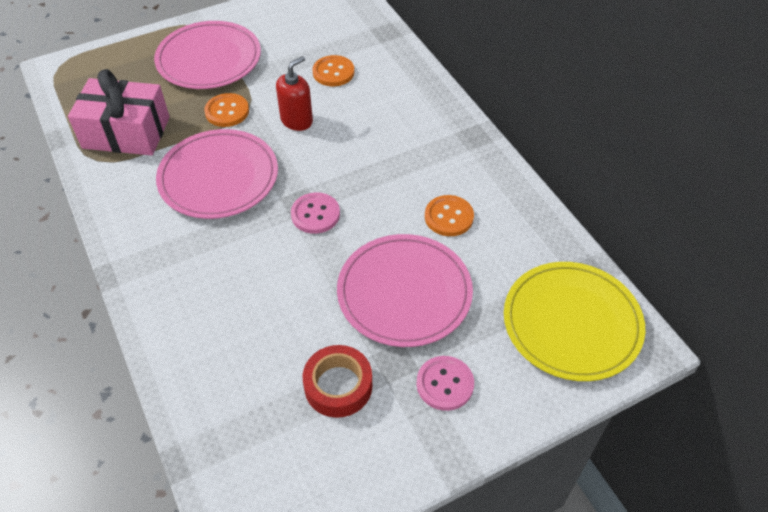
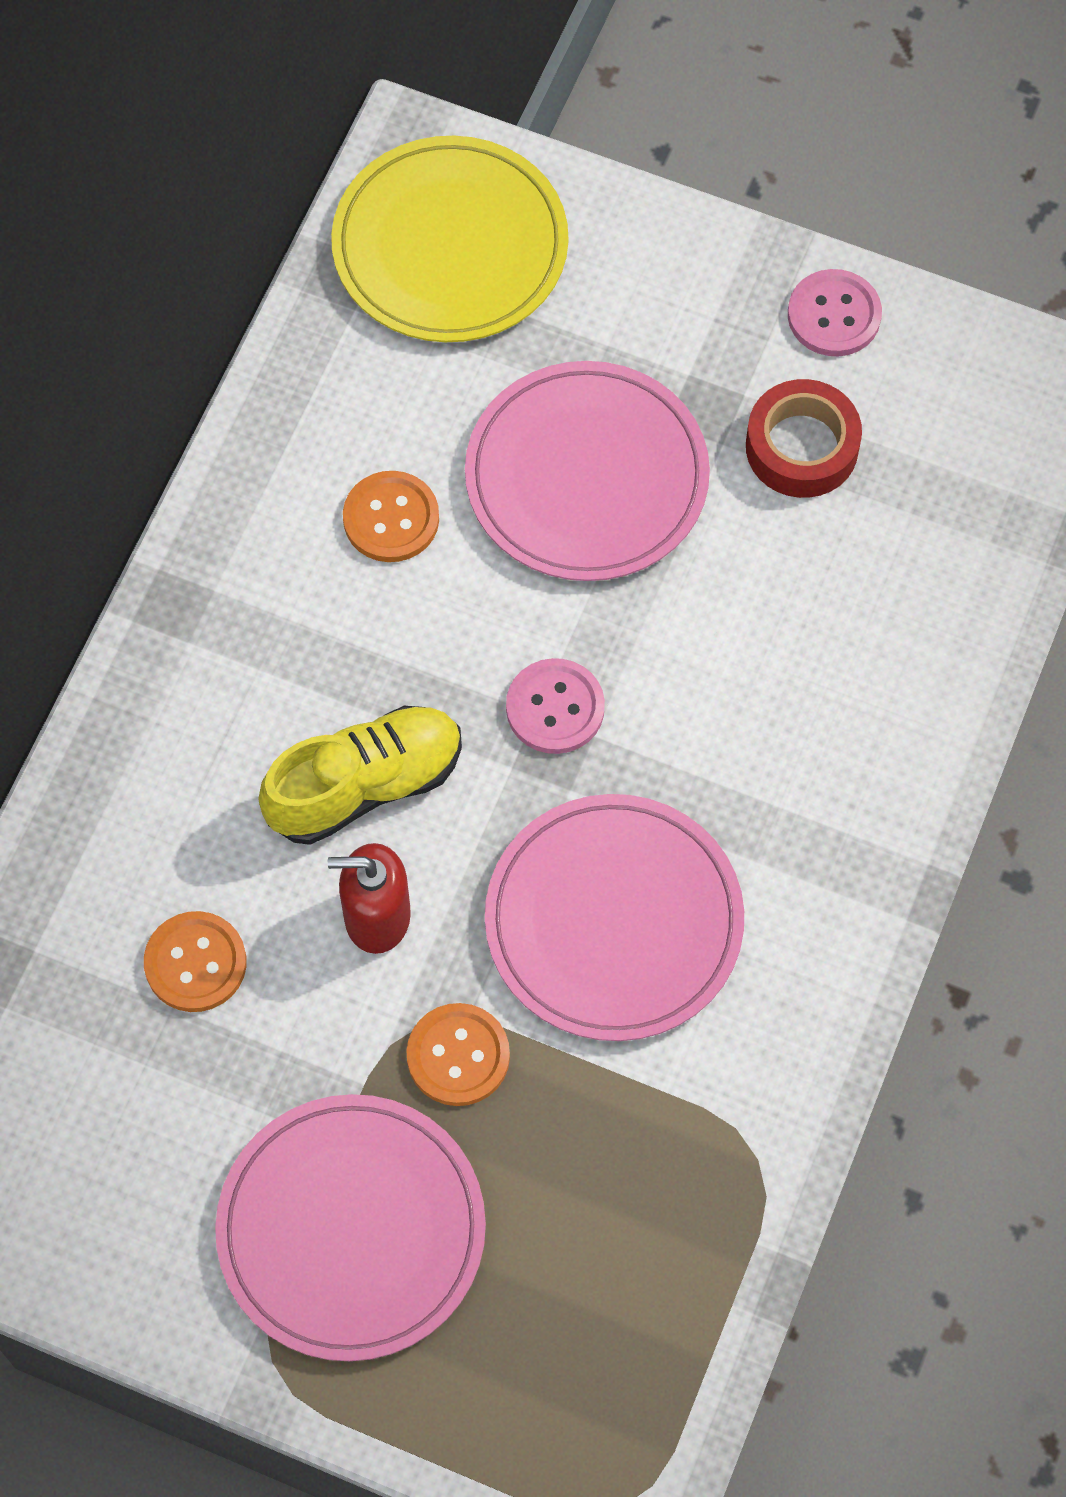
camera: 130 degrees left, 15 degrees up
(126, 132) = (658, 1178): pink gift -> none
(347, 145) = (365, 785): none -> yellow shoe
(445, 384) = (683, 330): pink button -> pink button (834, 315)

